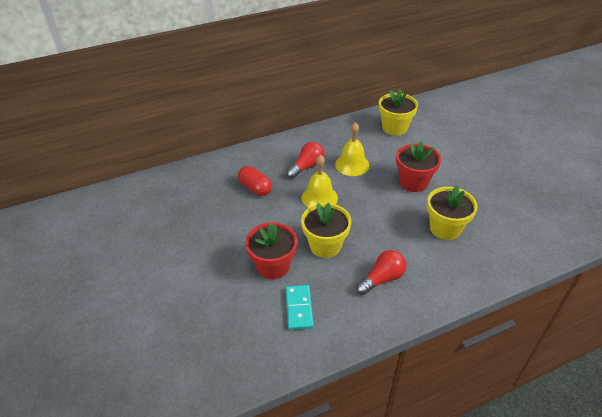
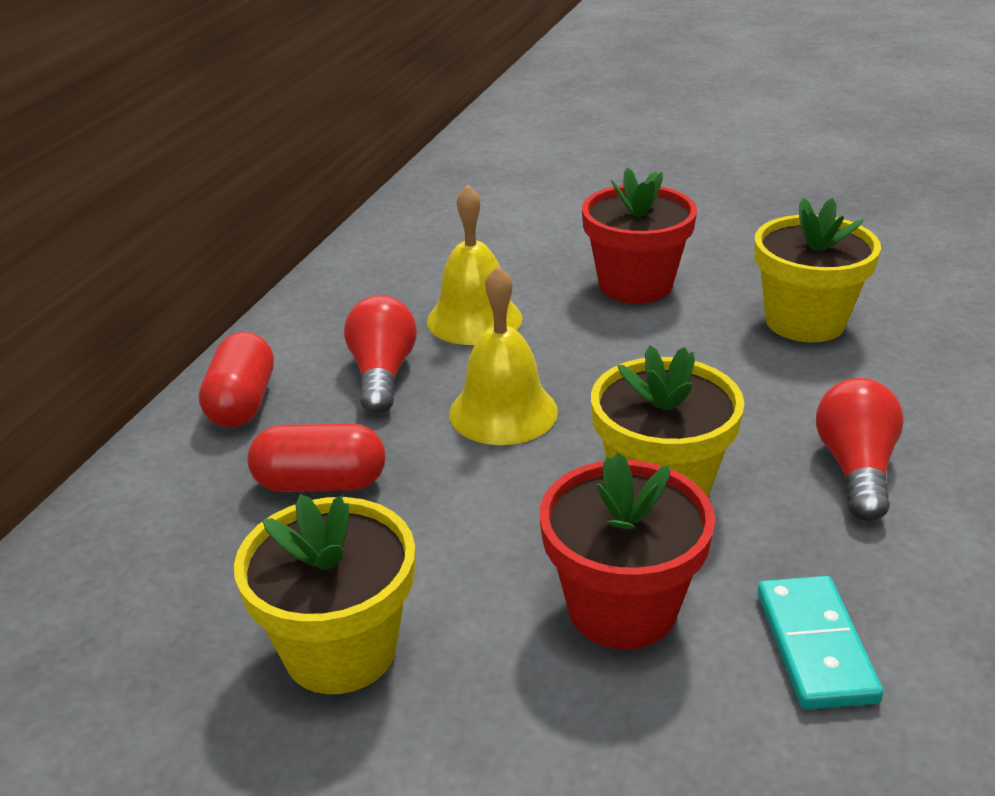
camera: 45 degrees left, 10 degrees down
(266, 154) = (242, 403): none -> red capsule
(299, 308) = (815, 646): turquoise domino -> turquoise domino turned 45 degrees clockwise
(394, 128) = (458, 222): yellow flower pot -> yellow flower pot (340, 650)

